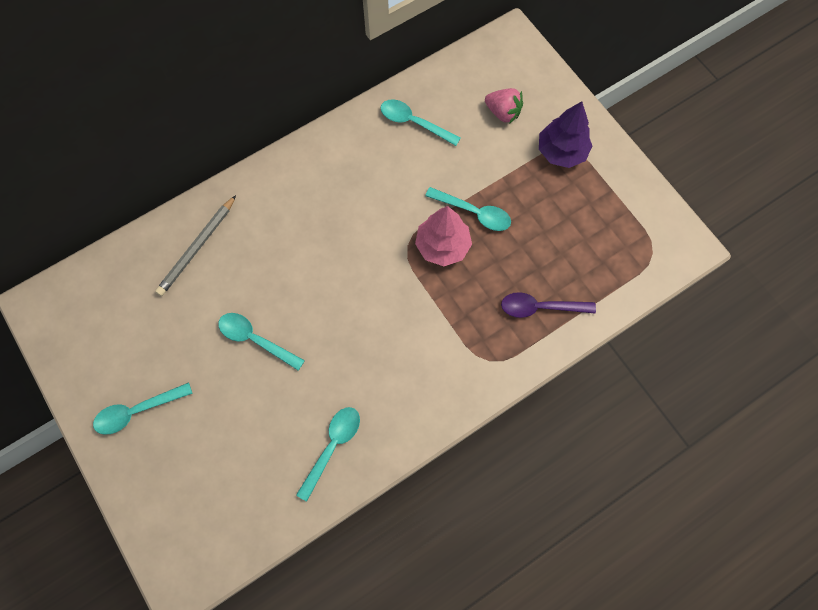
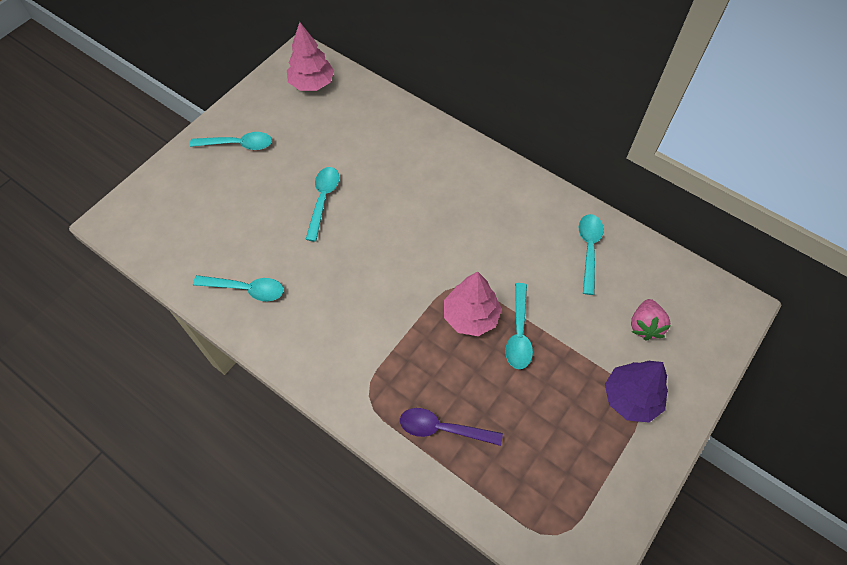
camera: 70 degrees right, 10 degrees down
(88, 306) = (312, 84): none -> pink tree
(137, 411) = (238, 144): turquoise spoon -> turquoise spoon turned 135 degrees clockwise
(197, 247) = (388, 132): grey pencil -> none
(540, 307) = (443, 428): purple spoon -> purple spoon turned 60 degrees counterclockwise

